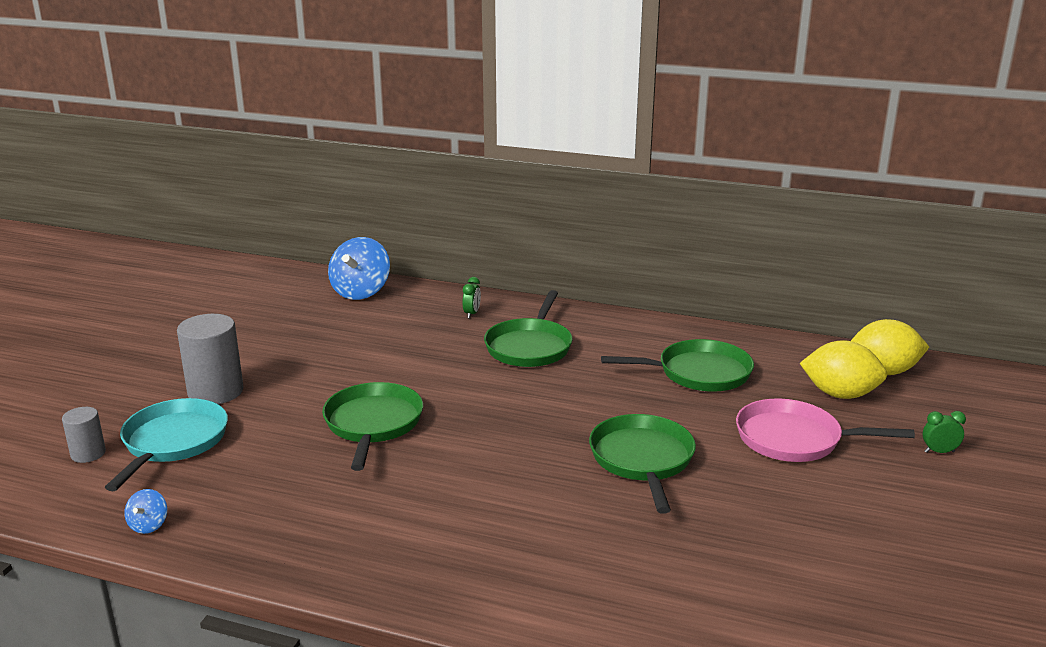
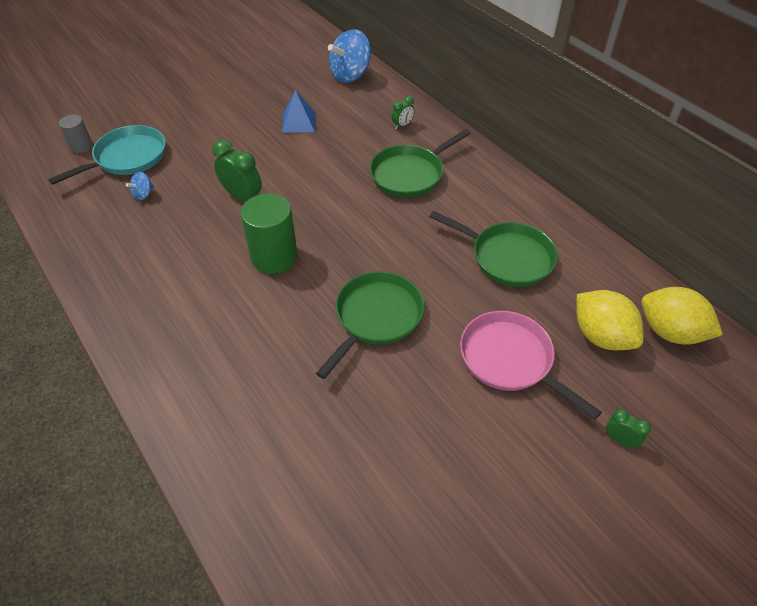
camera: 35 degrees right, 25 degrees up
(149, 525) = (59, 215): blue spinning top -> blue spinning top (143, 194)
(215, 392) = (185, 127): grey cylinder -> none
(354, 345) = (299, 122): none -> blue pyramid
(373, 424) = (242, 197): green pan -> green clock
(477, 457) = (274, 257): none -> green cylinder

